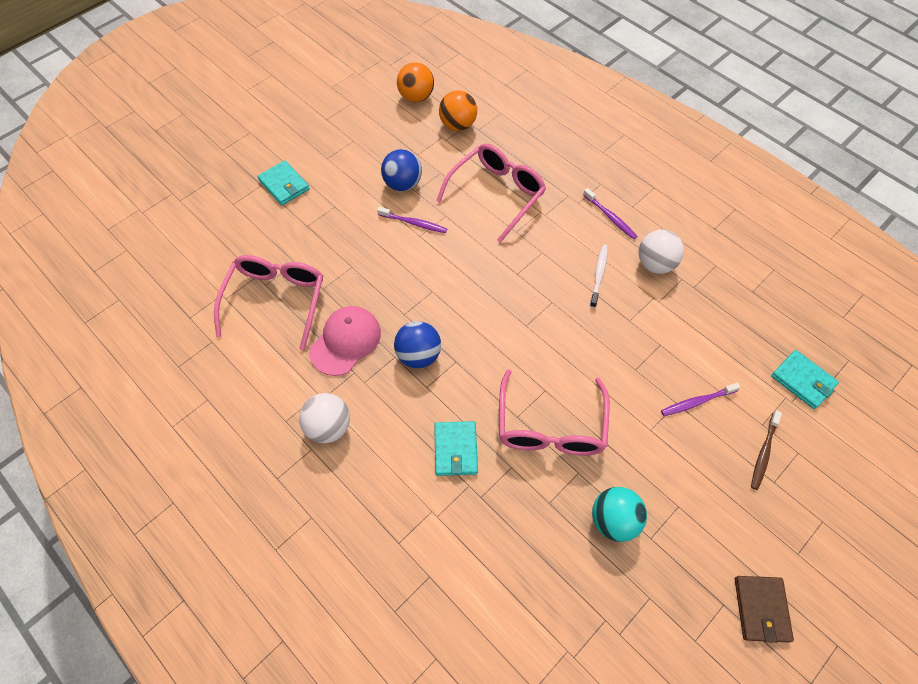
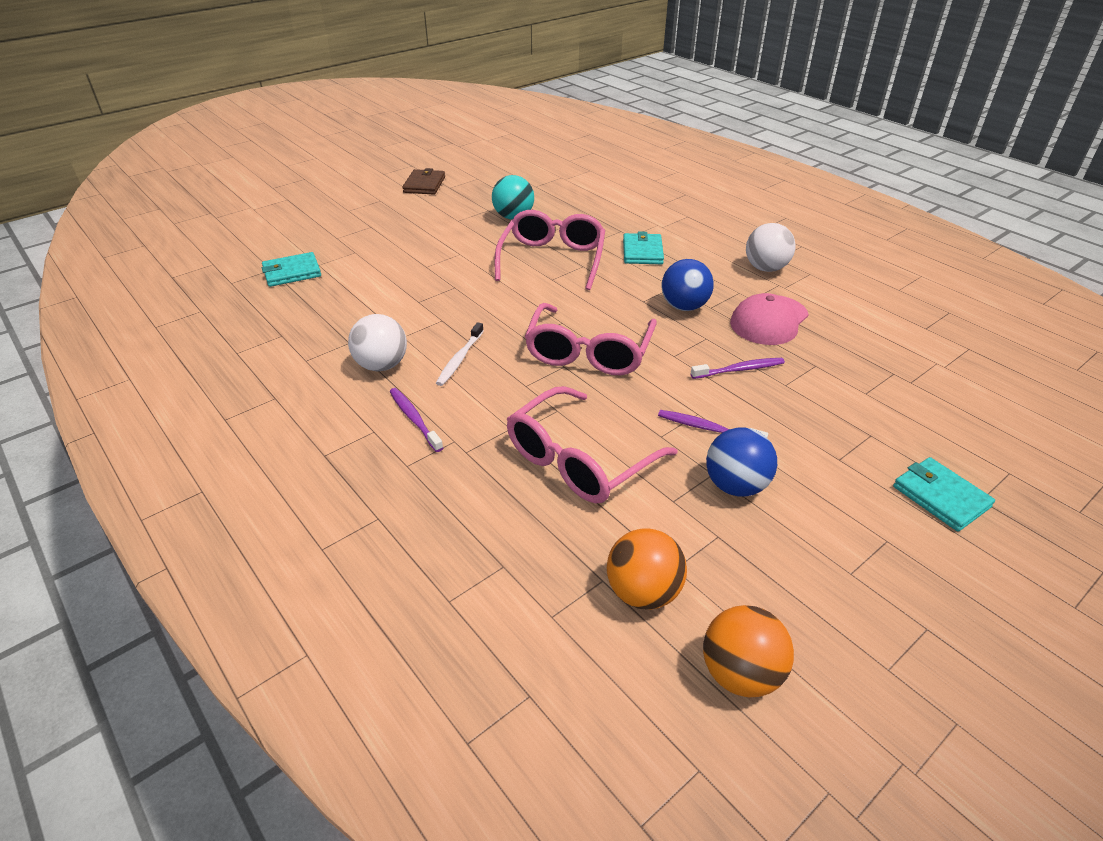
camera: 175 degrees left, 20 degrees down
(275, 301) = (870, 357): pink glasses -> pink glasses (589, 352)
(697, 402) = (406, 266): purple toothbrush -> purple toothbrush (739, 369)
(763, 453) = (367, 239): brown toothbrush -> none
(803, 381) = (292, 272): turquoise wallet -> turquoise wallet turned 75 degrees counterclockwise

